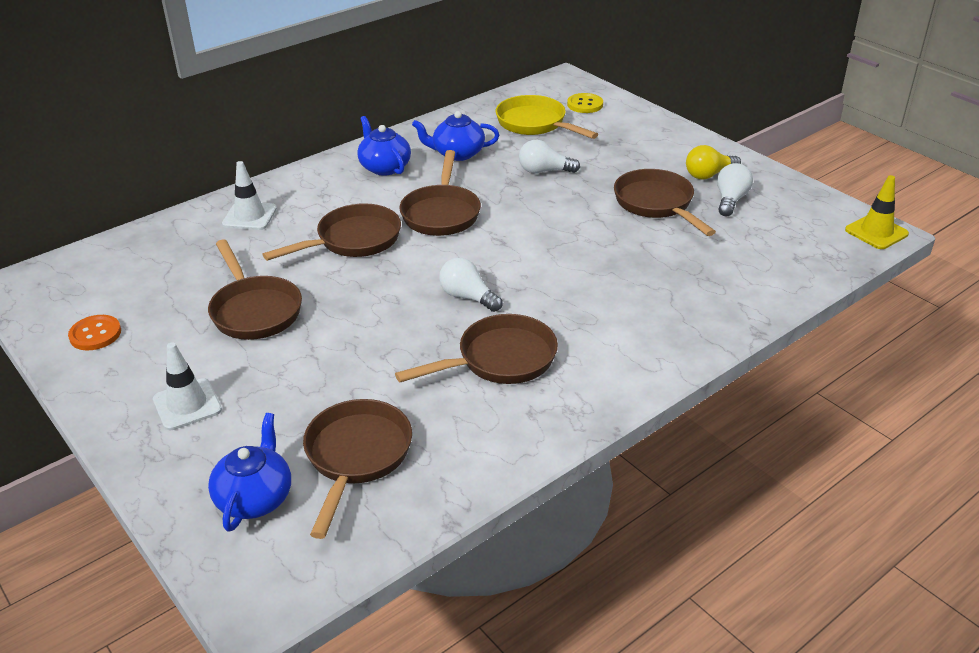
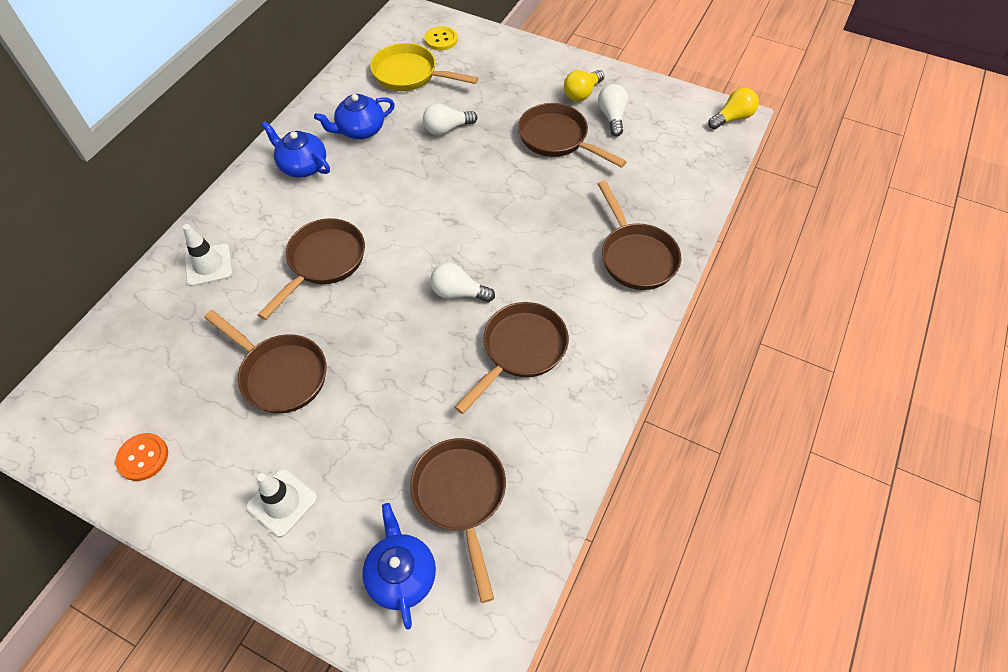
camera: 25 degrees left, 20 degrees up
(441, 213) = (384, 205): brown pan -> brown pan (636, 256)
(876, 232) = (732, 118): yellow traffic cone -> yellow light bulb

